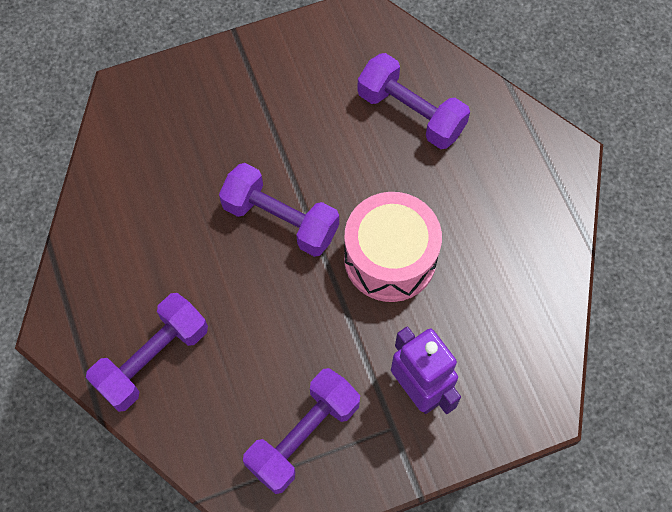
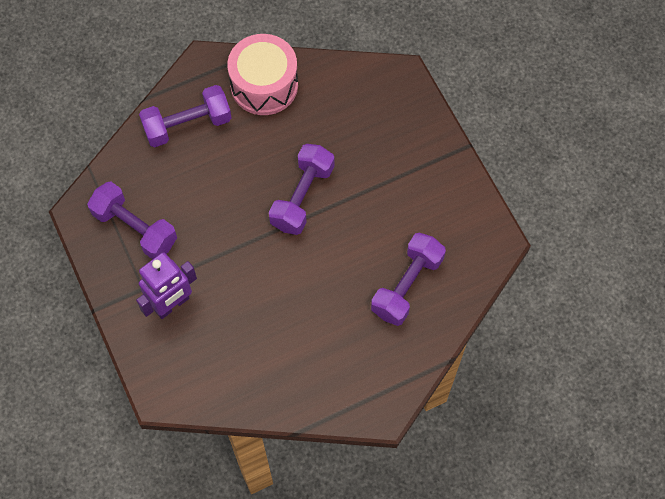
camera: 85 degrees right, 0 degrees up
(152, 359) = (187, 125): purple dumbbell -> purple dumbbell turned 60 degrees counterclockwise
(390, 258) = (276, 277): pink drum -> pink drum (264, 85)

